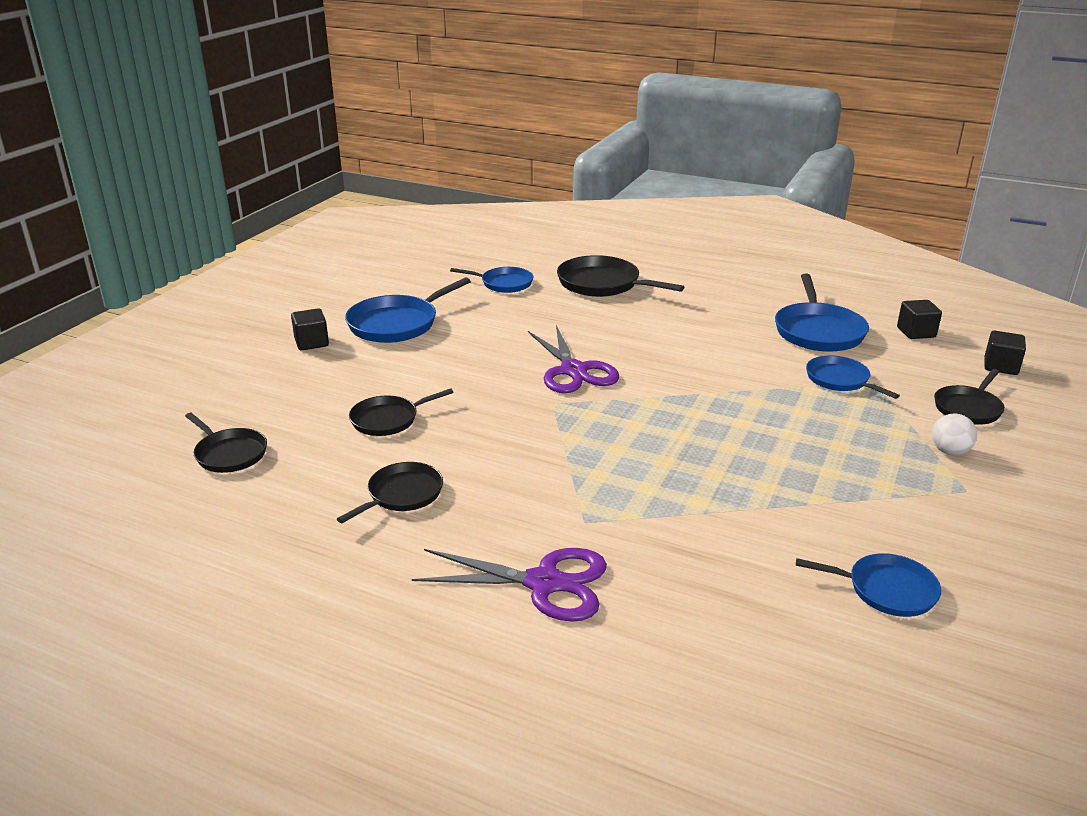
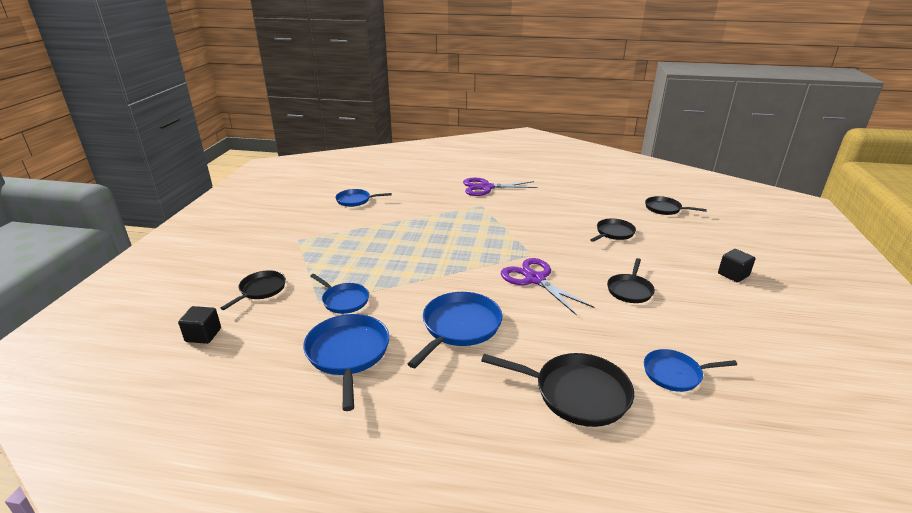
camera: 165 degrees right, 0 degrees up
(396, 324) = (702, 302): blue pan -> blue pan (459, 327)
(402, 494) = (567, 205): black pan -> black pan (630, 290)
(916, 332) = (253, 368): black cube -> none
(949, 452) = (294, 258): white ball -> none

